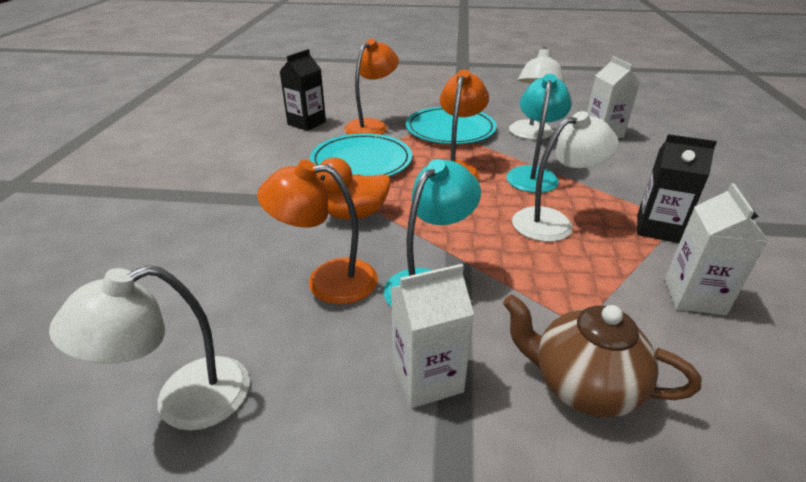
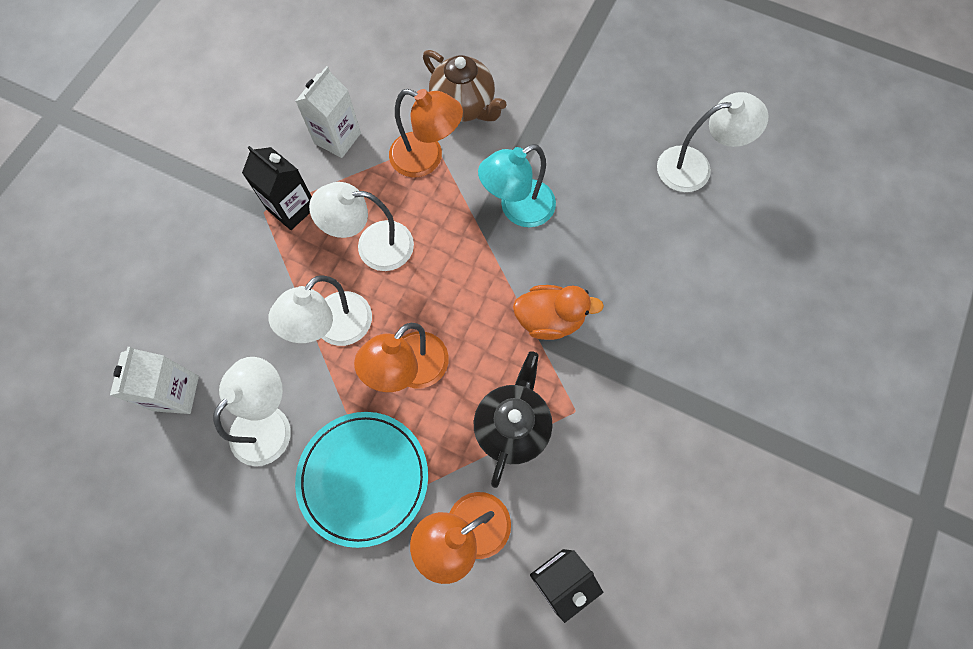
camera: 160 degrees left, 35 degrees up
(327, 281) = (593, 237): orange lamp -> orange lamp (426, 159)
(361, 162) = (512, 426): turquoise plate -> black teapot
(427, 378) = (550, 137): white carton -> none
(533, 174) = (334, 329): turquoise lamp -> white lamp

